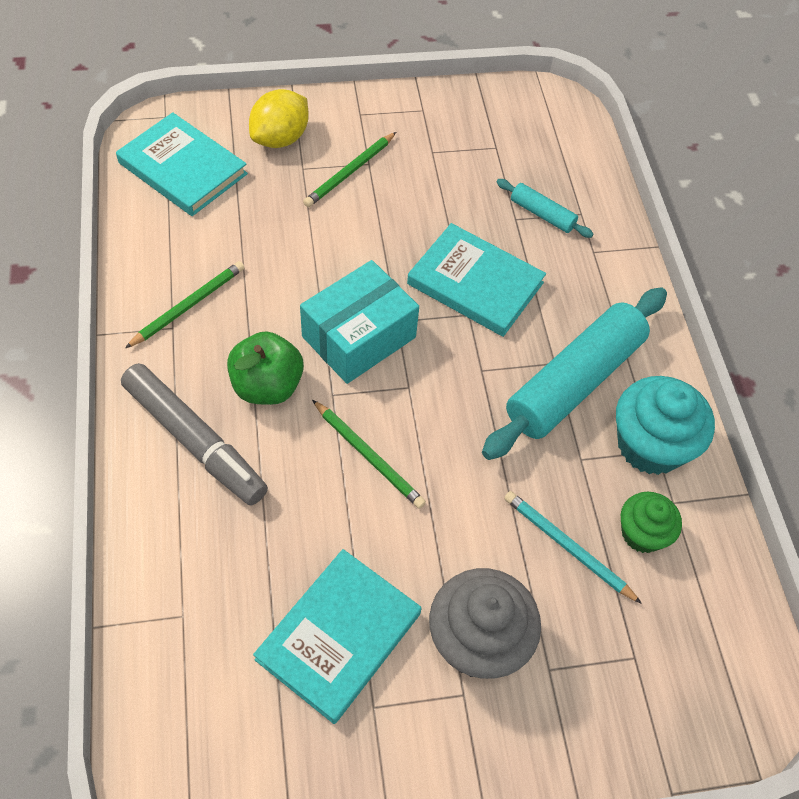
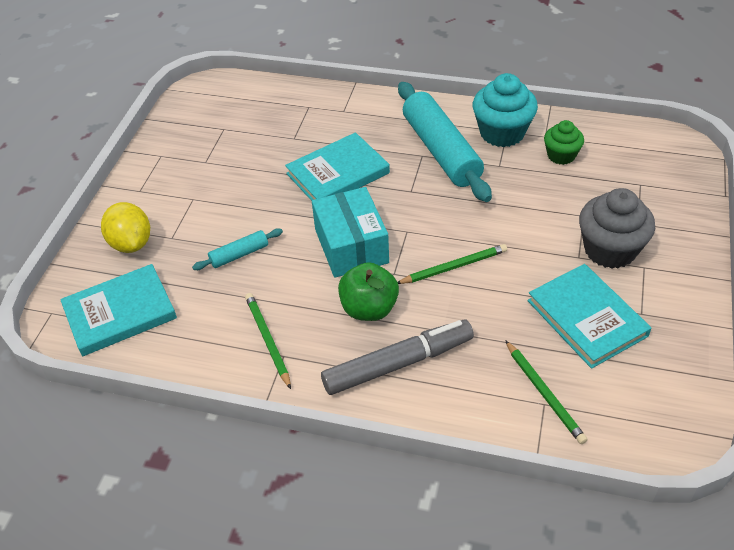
camera: 60 degrees left, 10 degrees down
(350, 172) = (194, 211): green pencil -> green pencil (544, 393)
(542, 214) = (298, 124): turquoise rolling pin -> turquoise rolling pin (239, 254)
(567, 547) = (559, 190): turquoise pencil -> none

